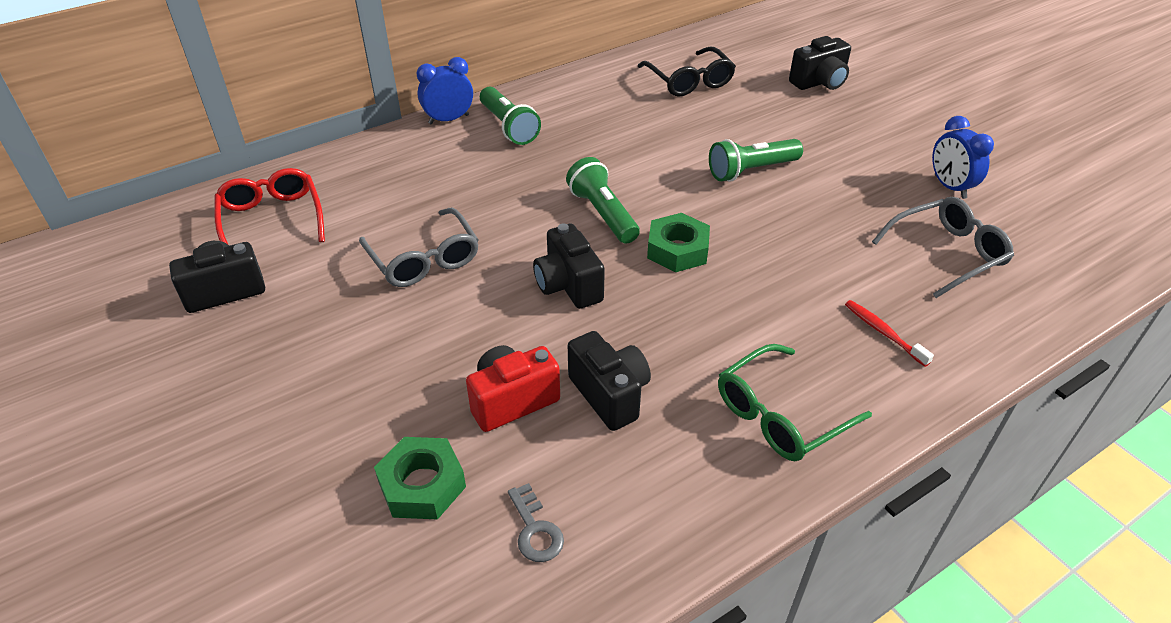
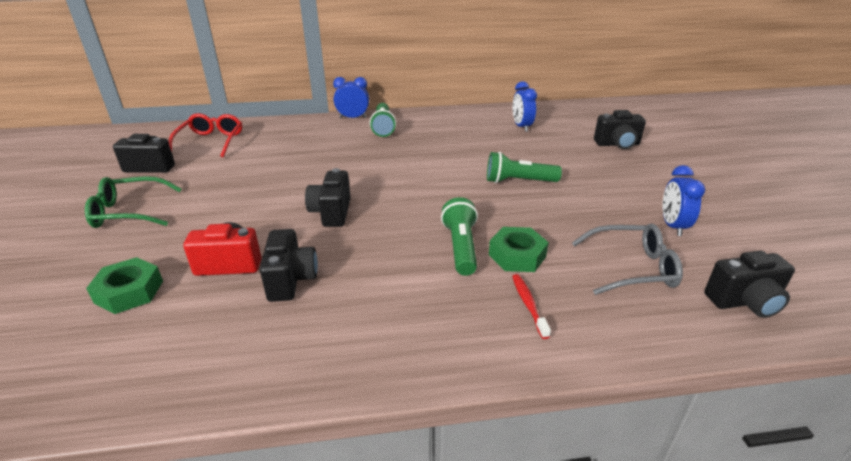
camera: 25 degrees right, 10 degrees down
(423, 258) = (265, 178): grey glasses -> none
(535, 529) = (159, 342): grey key -> none
(602, 214) = (393, 181): green flashlight -> green flashlight (461, 247)
(677, 250) = (422, 212): green nut -> green nut (517, 255)
(689, 81) = (521, 127): black glasses -> blue clock
(781, 414) = (395, 332): green glasses -> green glasses (130, 212)
(1065, 260) = (744, 302): none -> black camera

